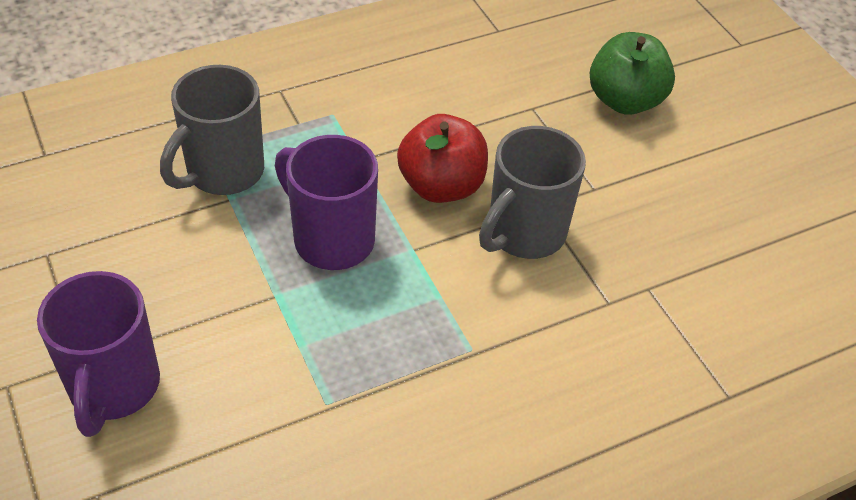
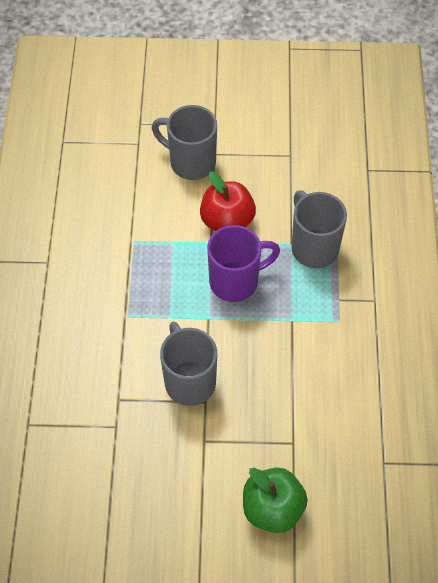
camera: 120 degrees right, 10 degrees up
(113, 388) = (190, 162): purple mug -> grey mug
(441, 186) = (248, 354): red apple -> red apple (227, 221)

